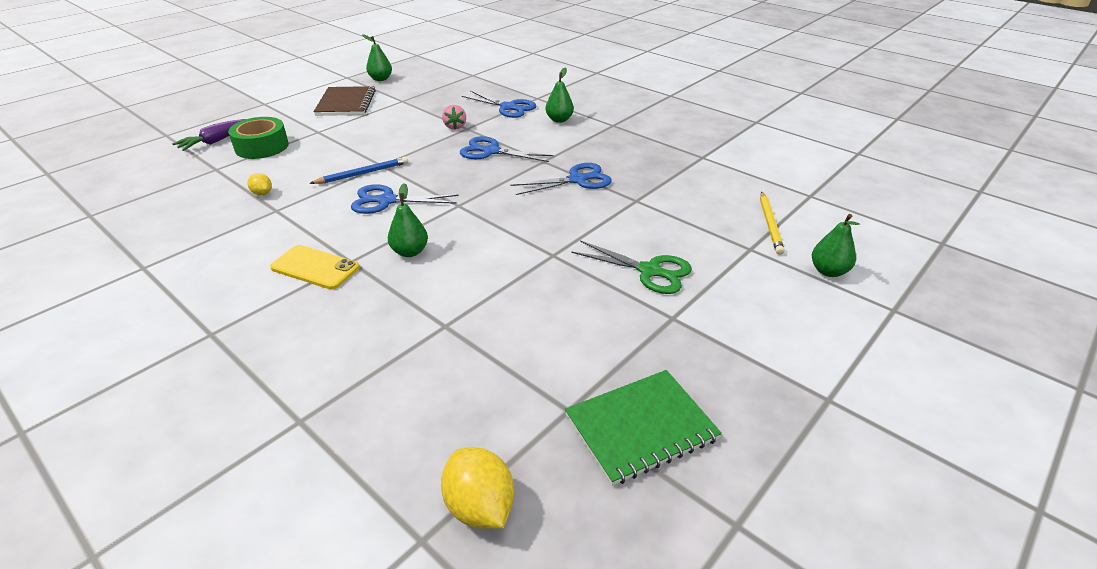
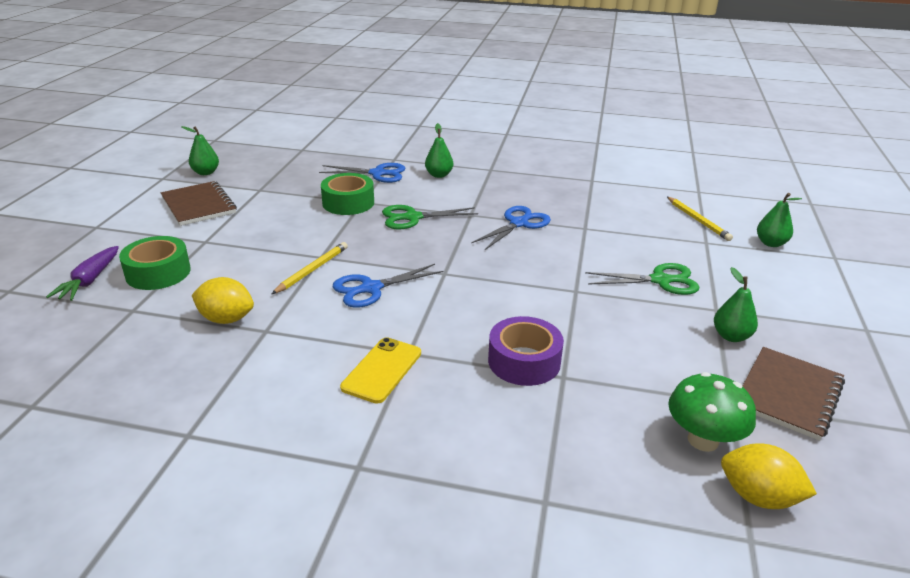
camera: 30 degrees left, 5 degrees down
(262, 193) = (226, 319): yellow lemon -> yellow lemon, size x1.81
(315, 267) = (382, 370): yellow phone -> yellow phone turned 60 degrees counterclockwise
(363, 173) = (312, 270): blue pencil -> yellow pencil
(410, 252) = (453, 327): green pear -> green pear (731, 336)
(429, 300) = (524, 361): none -> purple tape
(455, 126) = (348, 203): pink strawberry -> green tape
(490, 151) = (412, 218): blue scissors -> green scissors
(496, 432) = (703, 440): none -> green mushroom
(640, 427) = (788, 394): green notebook -> brown notebook

